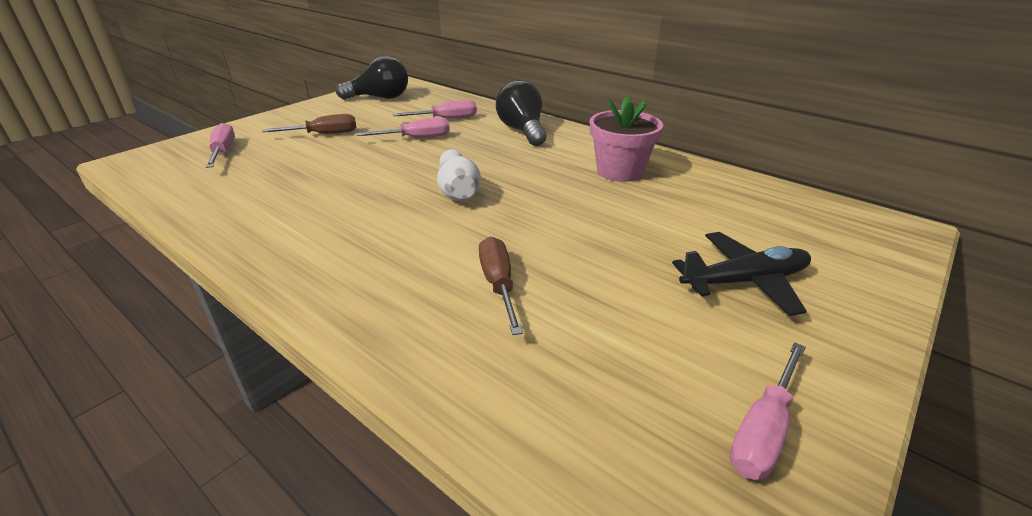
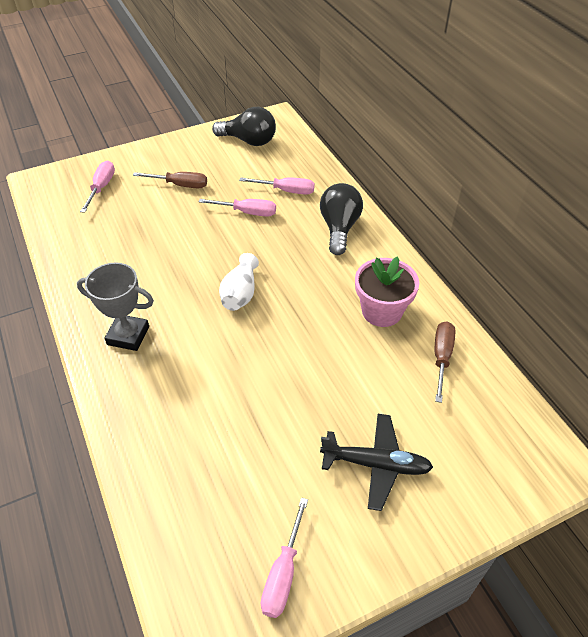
camera: 25 degrees right, 15 degrees up
(339, 257) = (128, 335): none -> grey trophy
(498, 284) = (210, 400): brown screwdriver -> brown screwdriver (441, 357)
(763, 430) = (283, 573): pink screwdriver -> pink screwdriver turned 45 degrees counterclockwise

